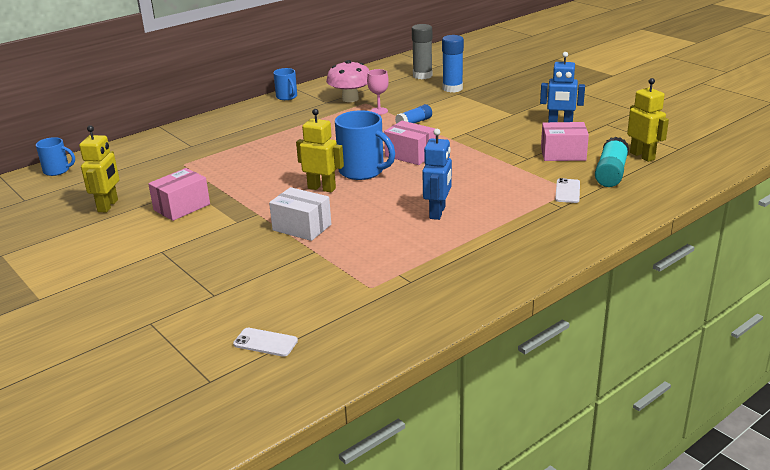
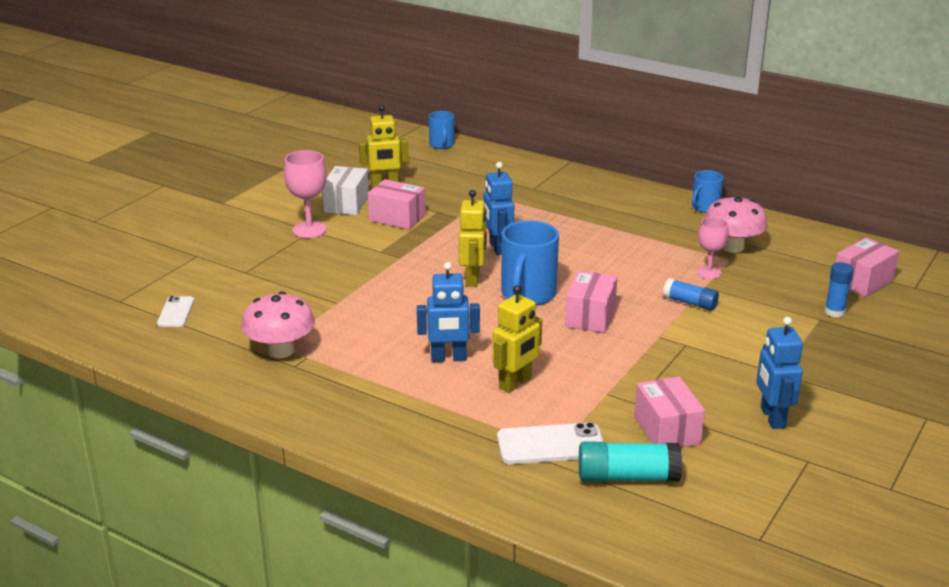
camera: 70 degrees right, 0 degrees up
(160, 252) = (309, 230): none -> pink goblet
(279, 172) = (497, 248): none -> blue robot
(302, 227) = (381, 286): white box -> white box (346, 204)
(381, 286) = (280, 351): none -> pink mushroom
(422, 76) = (862, 282): grey glue stick -> pink box
(452, 88) = (834, 312): blue glue stick -> blue glue stick, size x0.65
(567, 191) = (550, 444): white phone -> white phone, size x1.62
(642, 156) = (706, 503): yellow robot -> yellow robot (515, 383)

